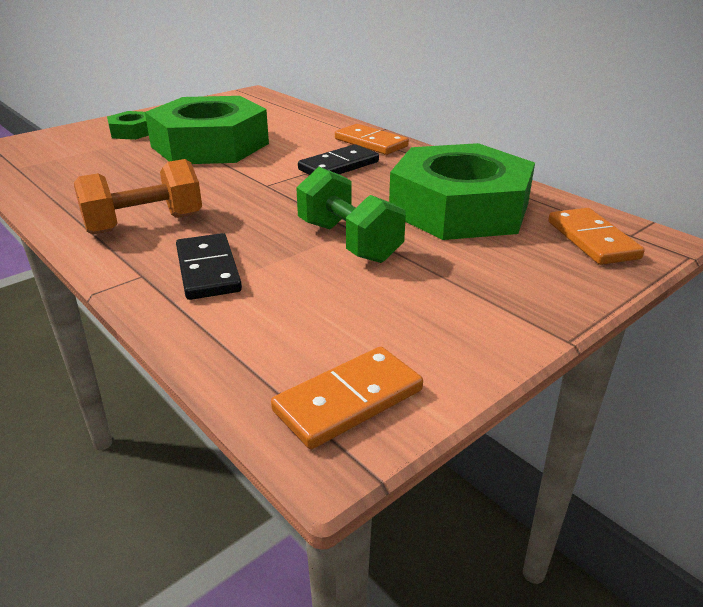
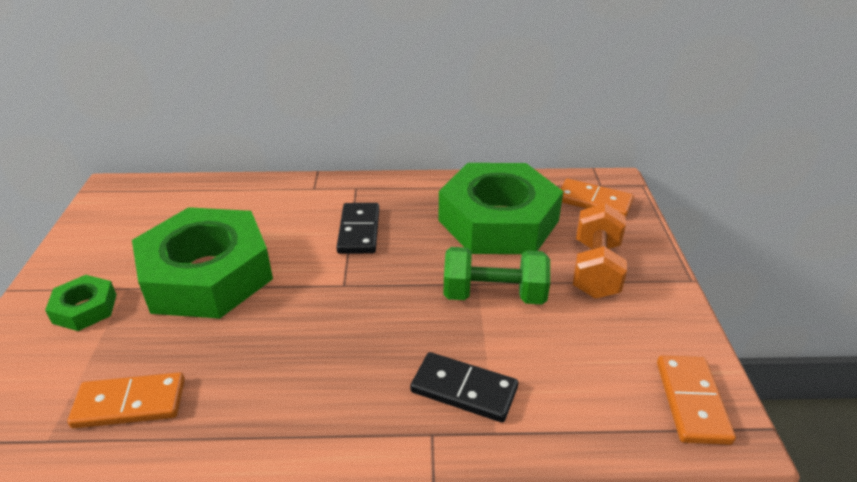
camera: 50 degrees left, 5 degrees up
(144, 224) = (334, 392): orange dumbbell -> orange dumbbell (595, 269)
(371, 143) = (337, 192): orange domino -> orange domino (130, 403)

